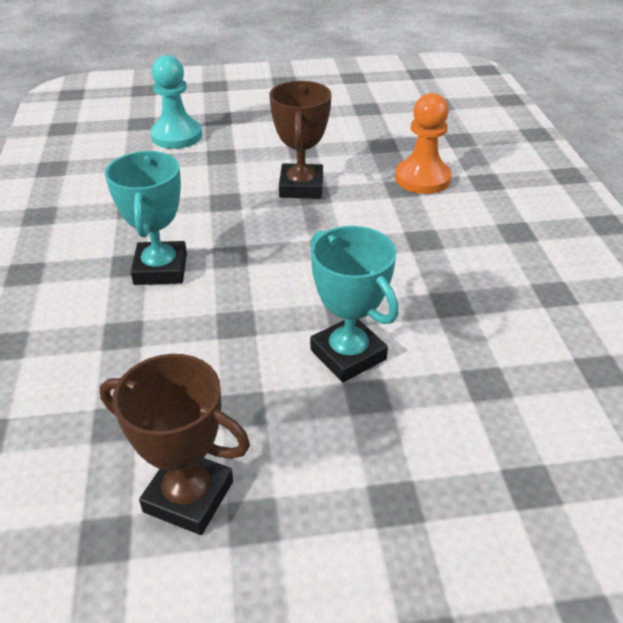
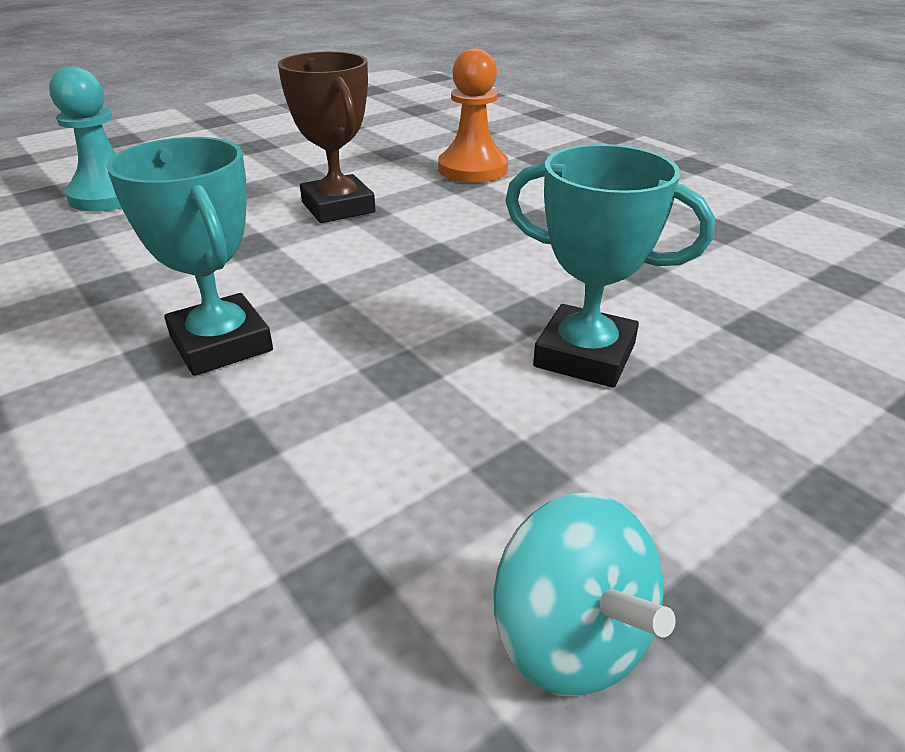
camera: 30 degrees left, 5 degrees down
(188, 496) = (571, 637): brown trophy -> turquoise spinning top

